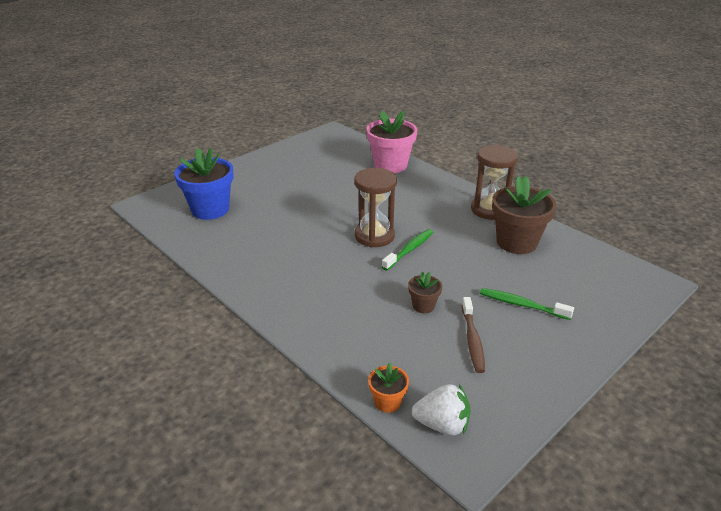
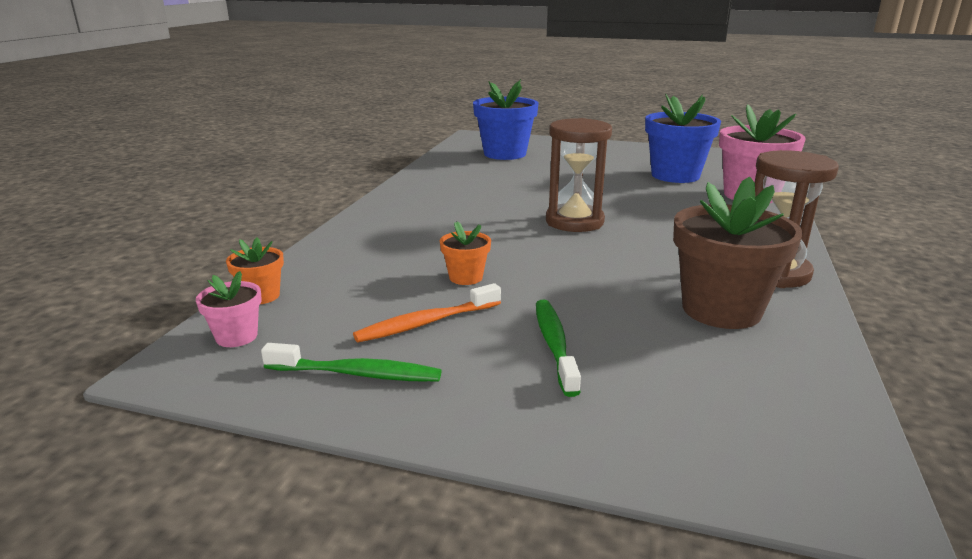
camera: 60 degrees right, 10 degrees down
(334, 170) = (675, 175): none -> blue flower pot
(409, 250) = (576, 245): green toothbrush -> green toothbrush (357, 374)
(423, 306) = (466, 277): brown flower pot -> orange flower pot
(442, 424) = (236, 336): white strawberry -> pink flower pot
(472, 340) = (426, 323): brown toothbrush -> orange toothbrush

